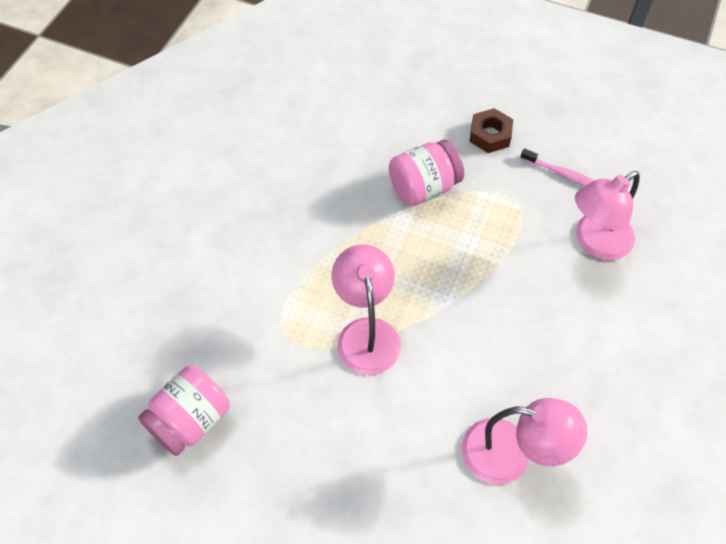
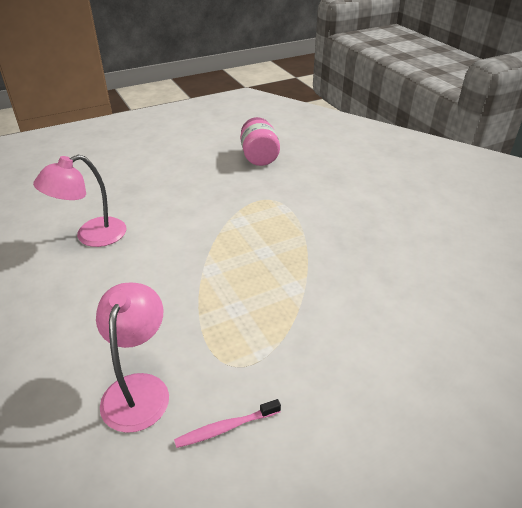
camera: 130 degrees right, 20 degrees down
(366, 333) = (231, 226): pink lamp -> none
(424, 187) = (312, 317): pink jar -> none
(490, 135) = (328, 405): brown nut -> none

